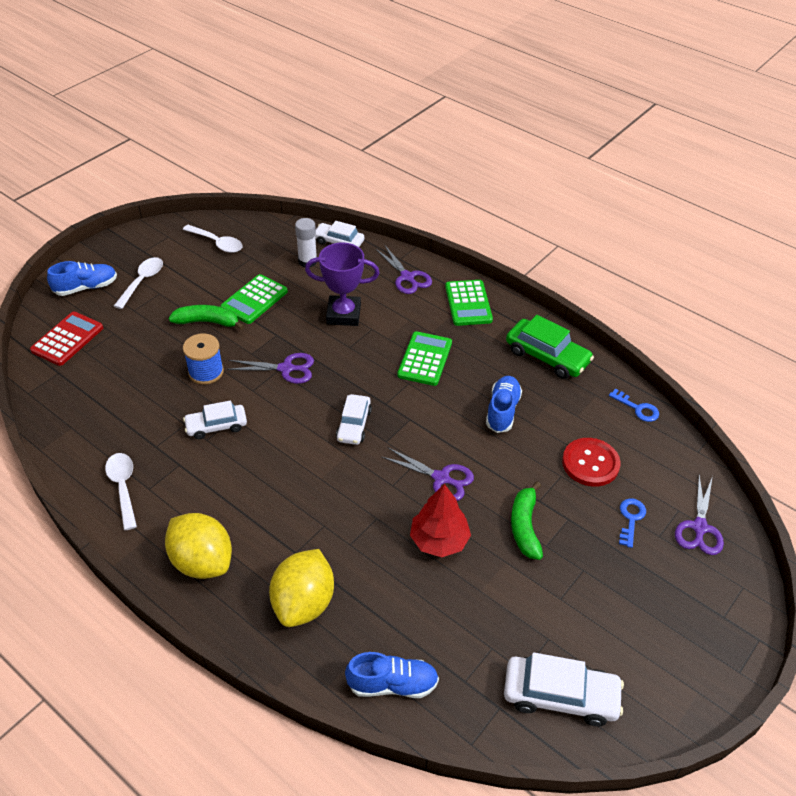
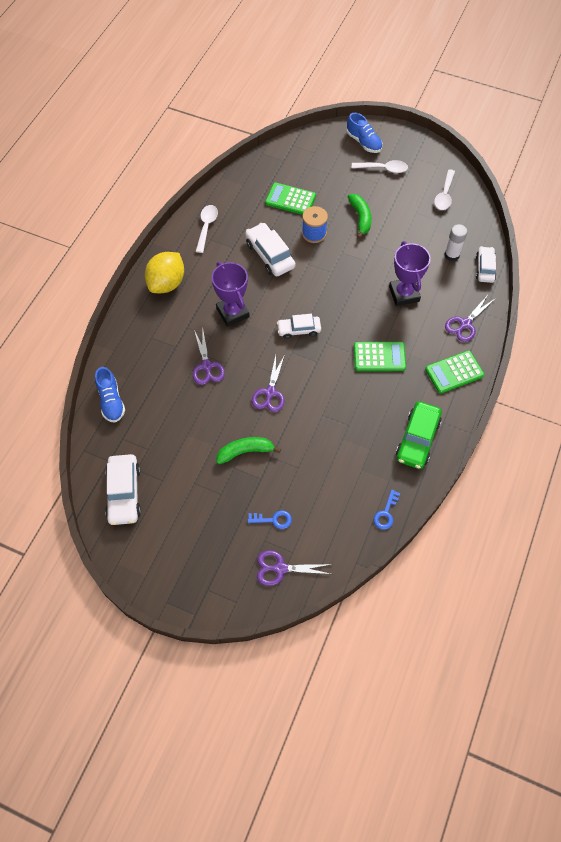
camera: 75 degrees right, 15 degrees up
(67, 339) = (313, 152): red calculator -> none
(123, 487) = (206, 227): white spoon -> white spoon turned 45 degrees counterclockwise
(216, 426) = (270, 255): white car -> white car, size x1.52
(254, 300) = (394, 237): green calculator -> green calculator (290, 200)
(286, 369) = (335, 276): purple scissors -> purple scissors (206, 366)
(294, 490) = (232, 312): none -> purple trophy
(304, 603) = (153, 342): yellow lemon -> none
(439, 540) = (218, 403): red tree -> none
(502, 411) = (346, 418): blue shoe -> none
(590, 463) = (316, 486): red button -> none

